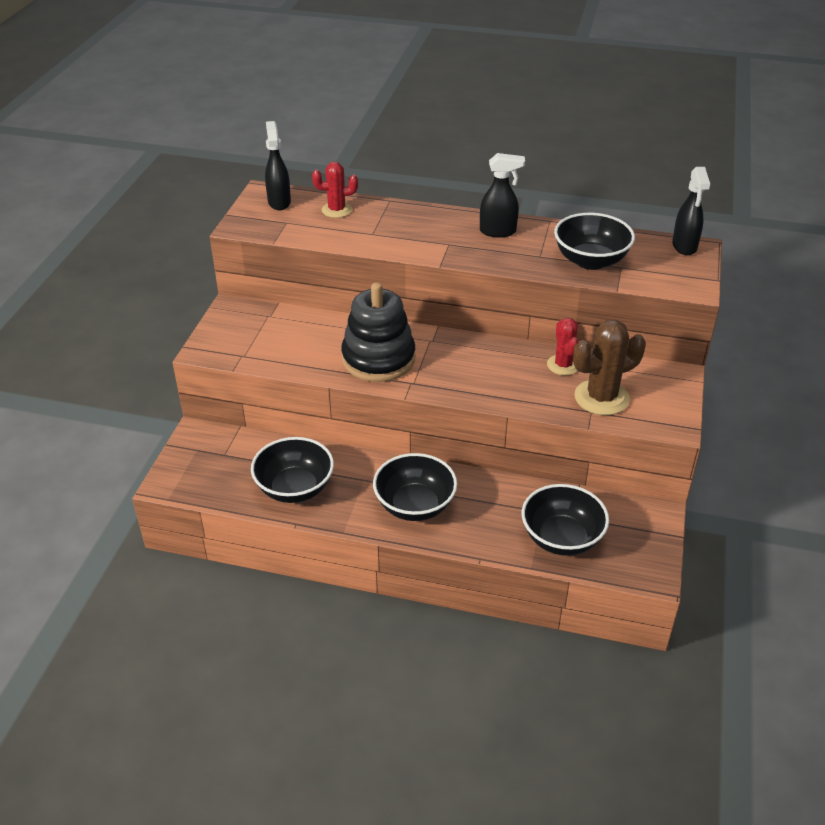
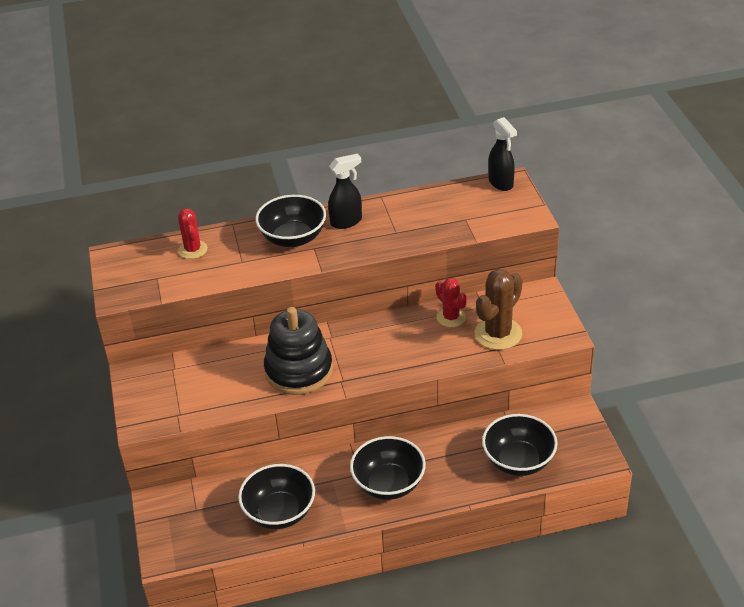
camera: 25 degrees left, 0 degrees up
(279, 202) = (134, 260): black spray bottle -> none
(336, 210) = (193, 250): red cactus -> red cactus turned 75 degrees counterclockwise
(590, 260) = (438, 222): black bowl -> black bowl (293, 238)

